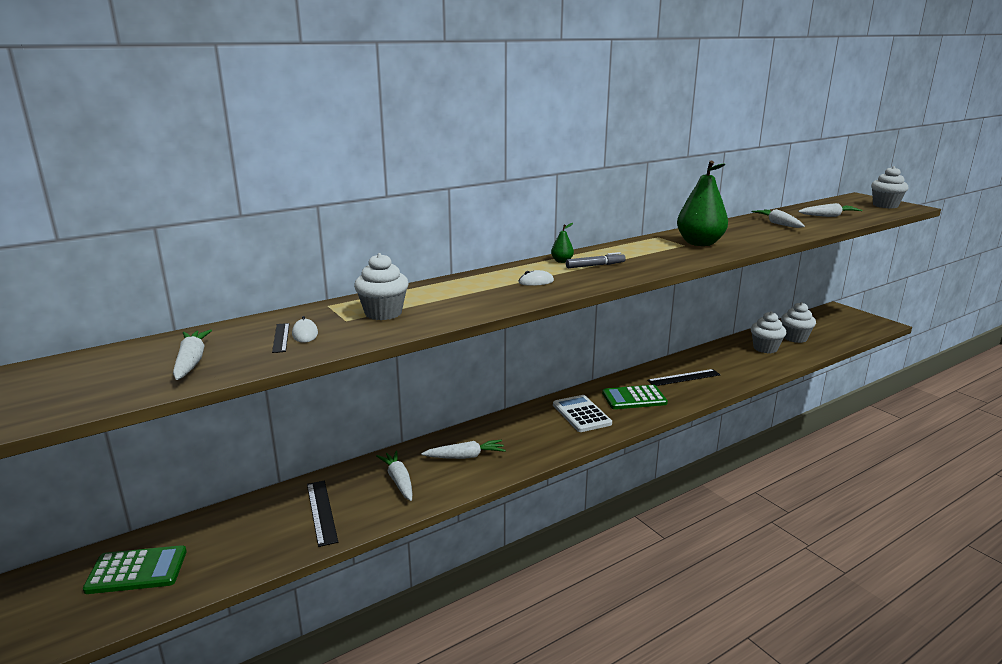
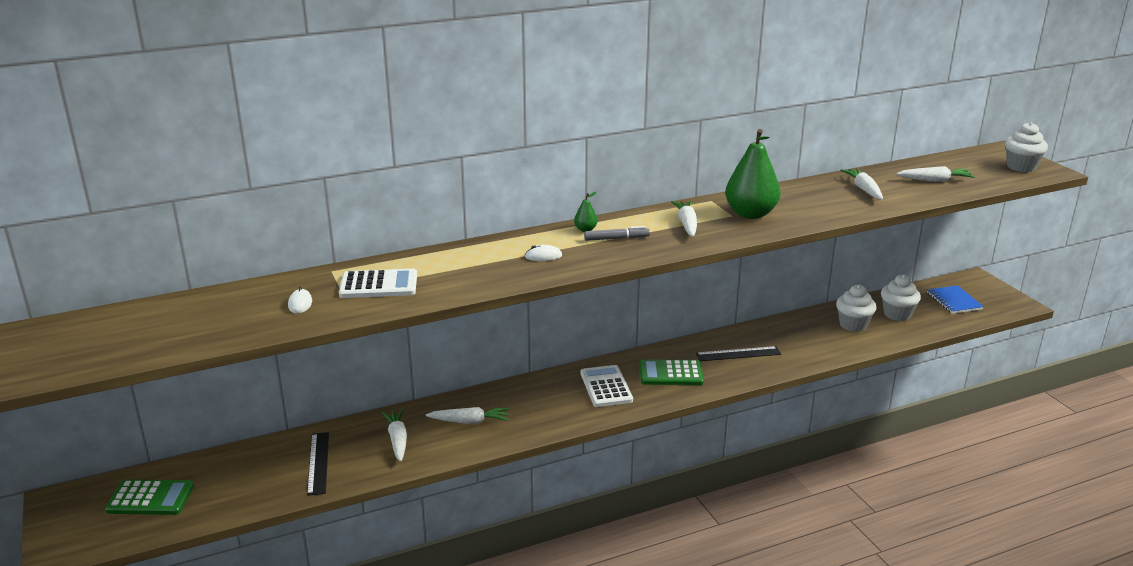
camera: 10 degrees right, 5 degrees up
(191, 362) = (196, 326): white carrot -> white carrot (687, 224)
(281, 337) = (278, 306): black ruler -> none
(383, 313) = (378, 285): white cupcake -> white calculator
(832, 325) = (954, 301): none -> blue notebook

